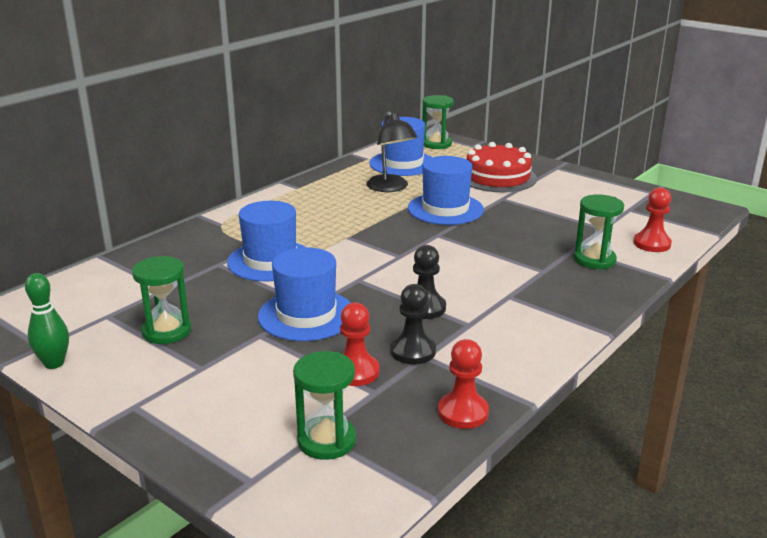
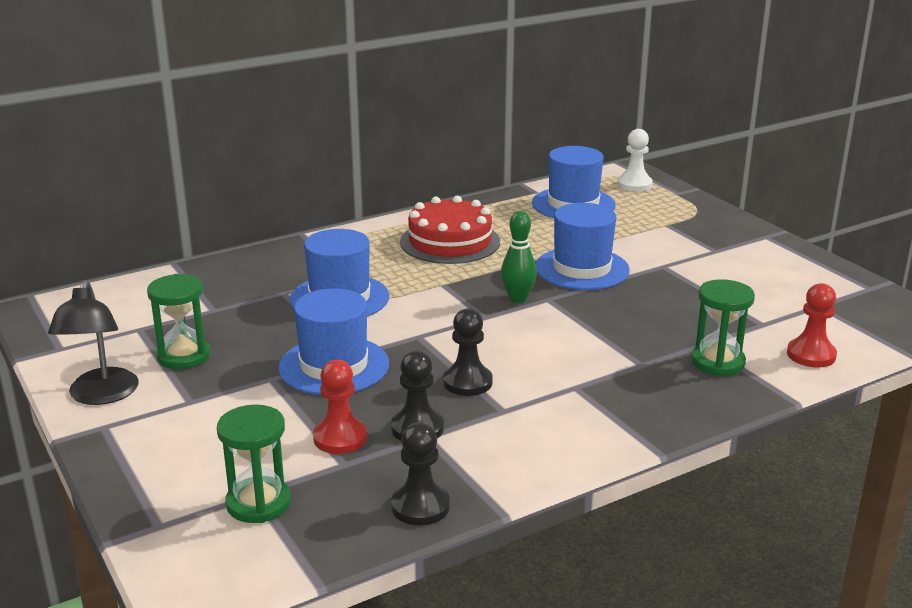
camera: 20 degrees right, 0 degrees up
(54, 363) = (60, 368): green bowling pin -> green bowling pin (518, 298)
(391, 188) = (536, 233): black lamp -> black lamp (101, 395)
(436, 144) = (634, 185): green hourglass -> white pawn
(463, 412) = (420, 506): red pawn -> black pawn
(497, 177) = (678, 238): red cake -> red cake (450, 242)

